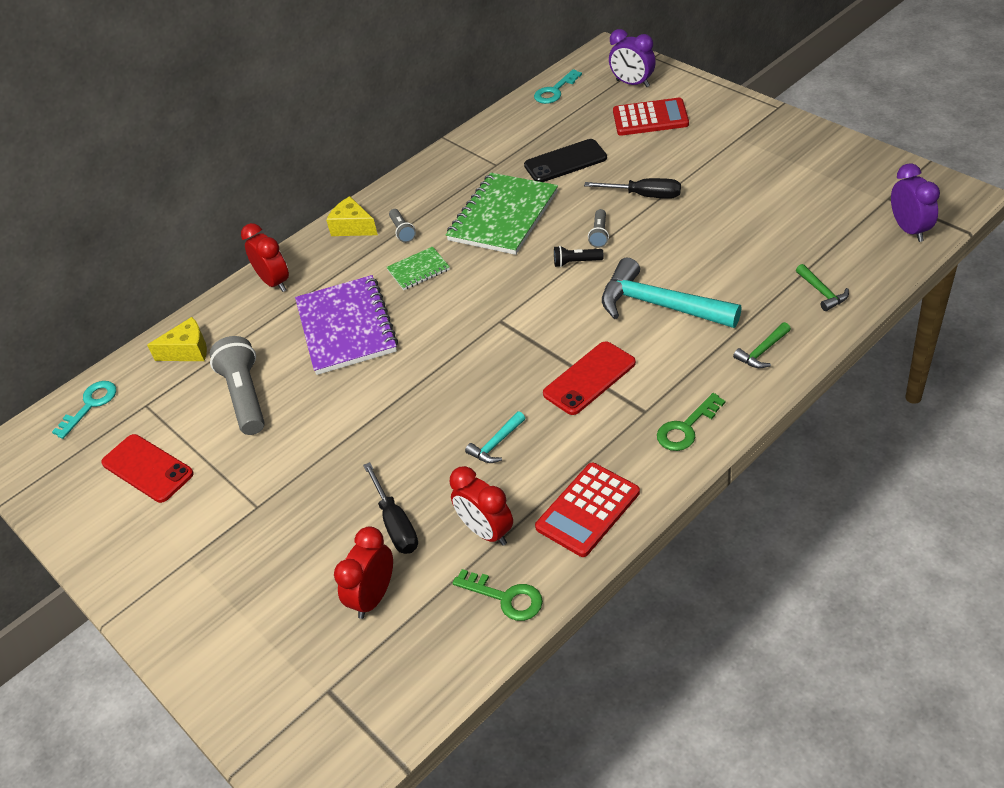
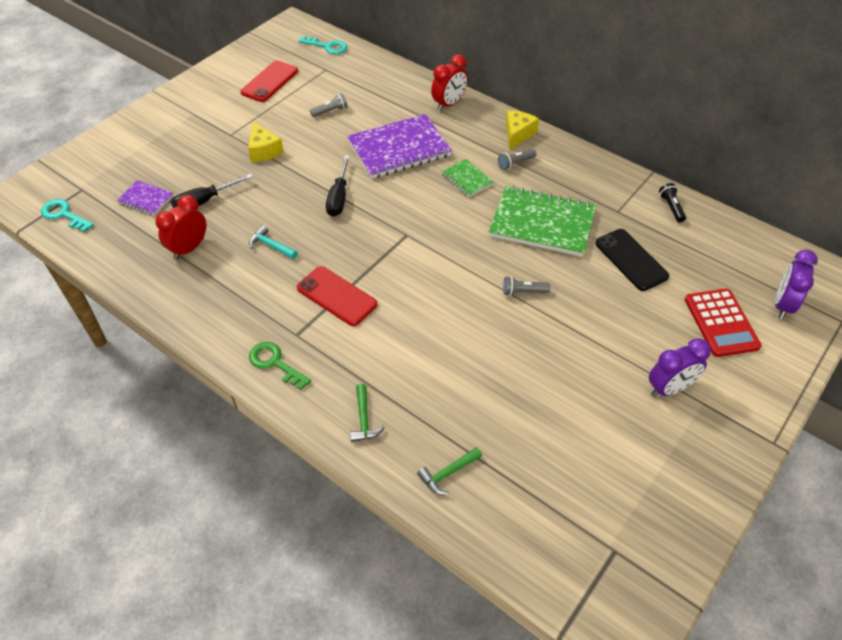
camera: 75 degrees right, 5 degrees up
(188, 350) = (376, 77): yellow cheese -> yellow cheese (264, 151)
(245, 396) = (330, 111): grey flashlight -> grey flashlight, size x0.50
(373, 597) = (146, 199): red clock -> purple notebook
(506, 597) = (130, 264): green key -> none
(554, 91) = (750, 243): turquoise key -> turquoise key (63, 215)
(576, 262) = (482, 278): black flashlight -> black flashlight (671, 207)
(587, 510) = (199, 304): red calculator -> none
(644, 195) = (586, 323): black screwdriver -> black screwdriver (339, 198)
(659, 305) = (427, 340): turquoise hammer -> none
(762, 351) = (364, 419): green hammer -> green hammer turned 135 degrees counterclockwise
(909, 230) = (558, 568): purple clock -> purple clock (669, 388)

